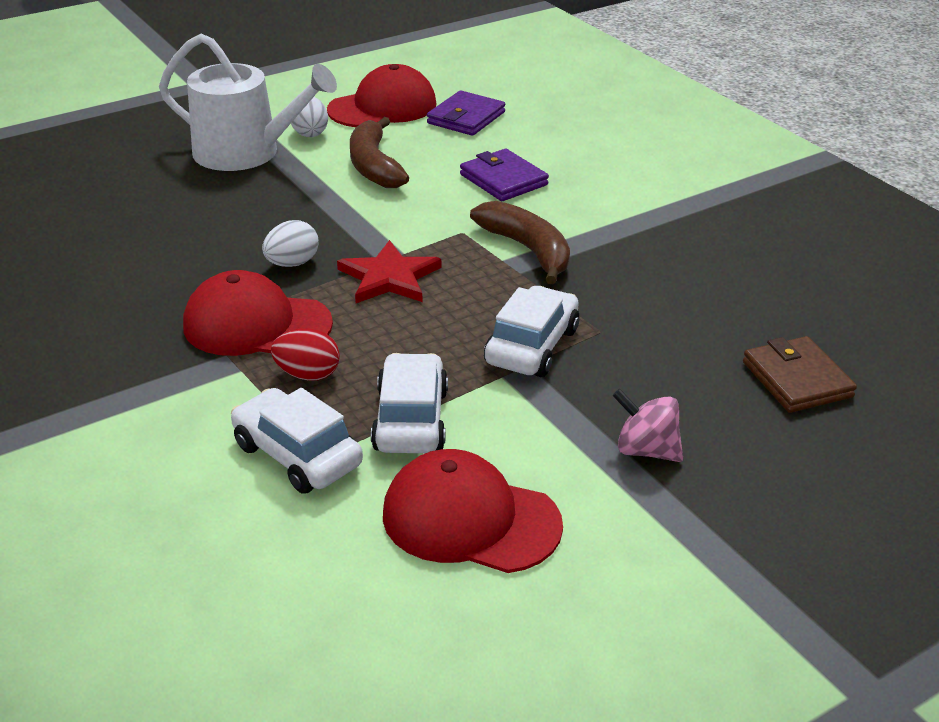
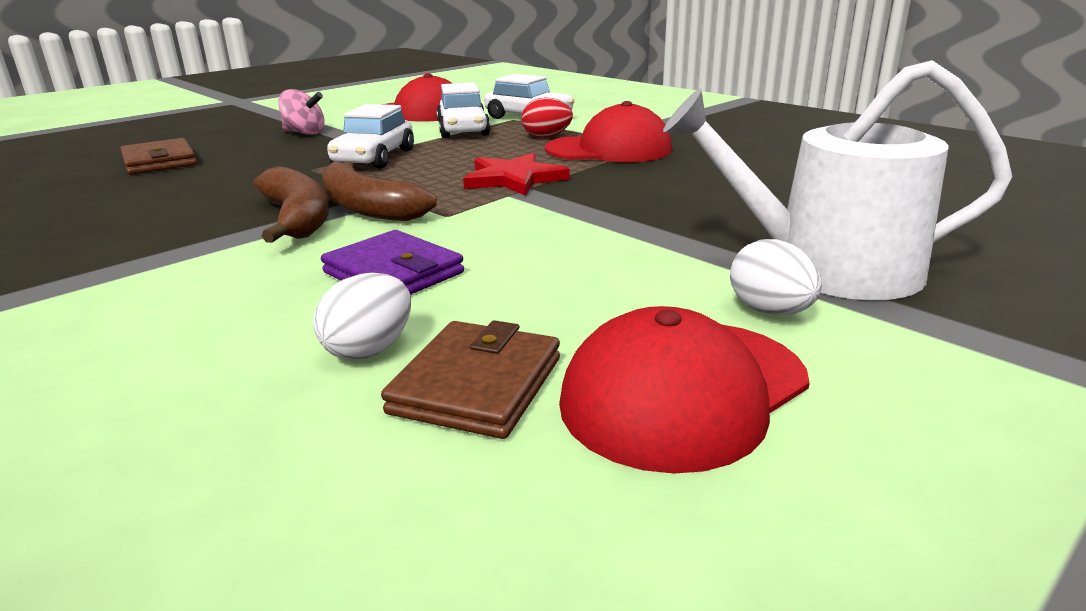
camera: 170 degrees right, 10 degrees down
(292, 263) = (618, 178): white egg -> white egg (369, 349)
(374, 166) = (606, 271): brown banana -> brown banana (297, 219)
(466, 118) = (477, 385): purple wallet -> brown wallet

